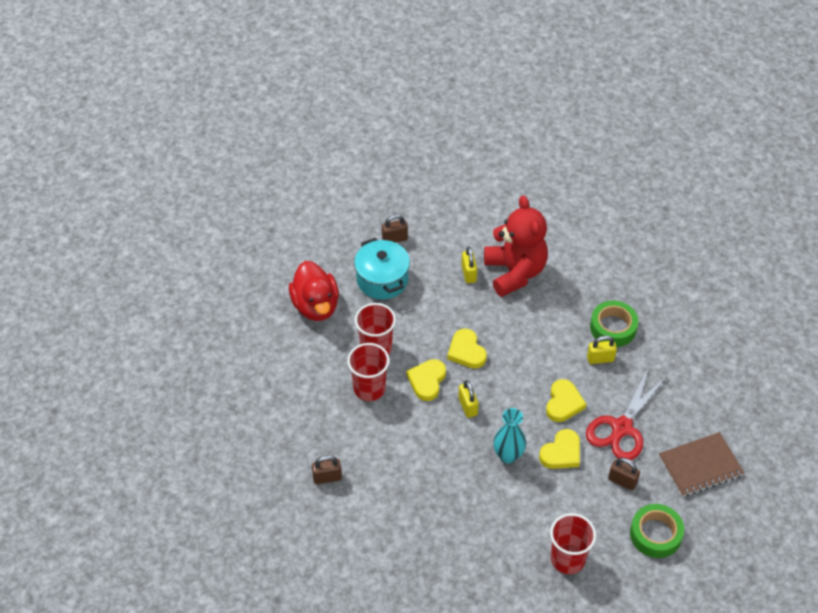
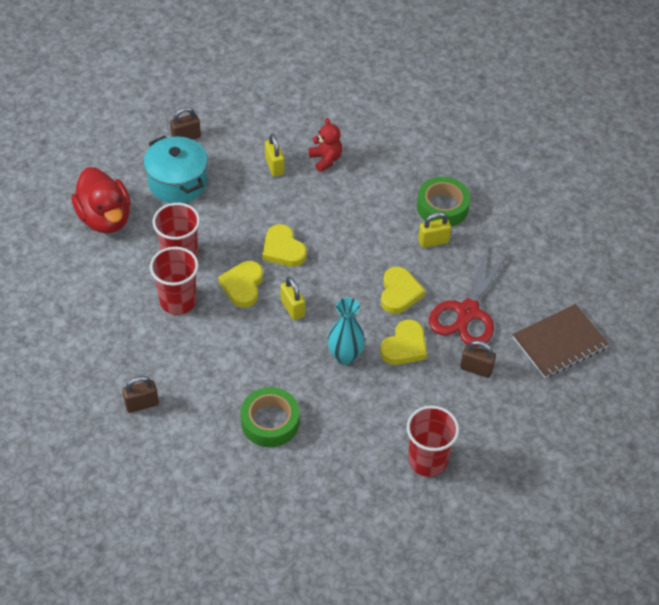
camera: 10 degrees left, 0 degrees up
(515, 272) = (326, 159): red teddy bear -> red teddy bear, size x0.46
(655, 534) = (521, 422): green tape -> green tape (270, 422)

